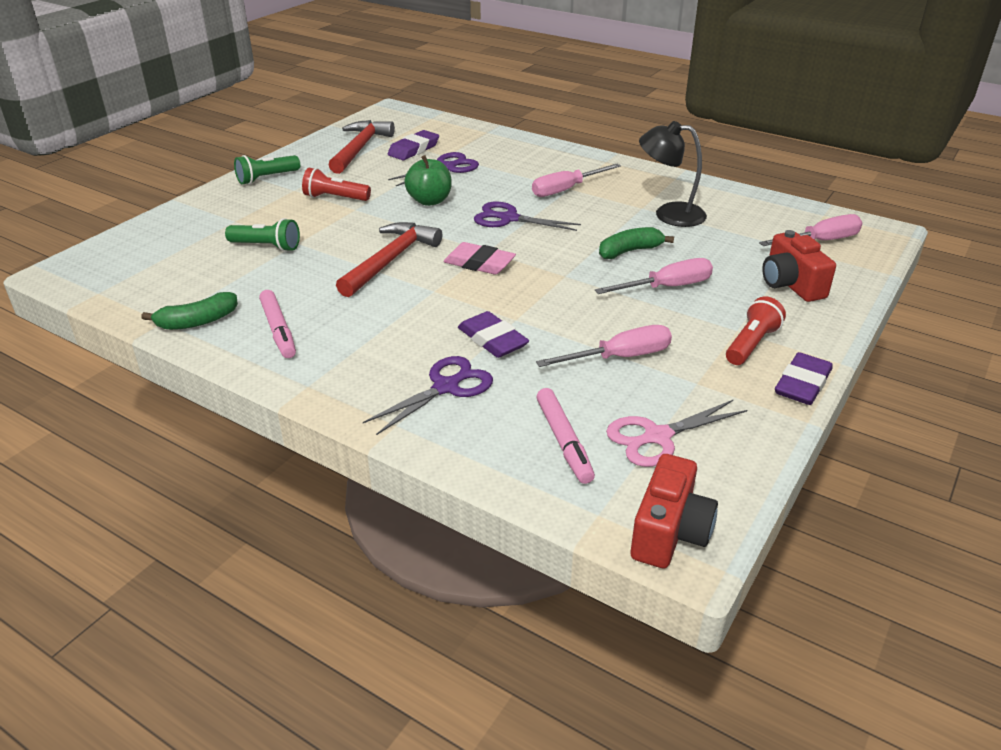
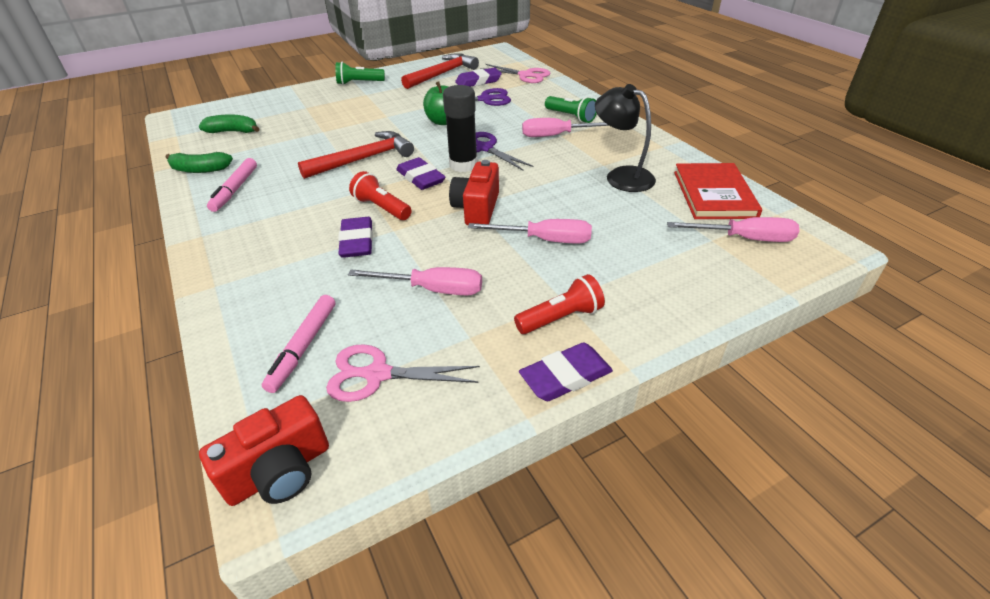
camera: 30 degrees right, 5 degrees up
(266, 246) = (301, 129): green flashlight -> green flashlight (570, 117)
(335, 198) = (384, 105): red flashlight -> red flashlight (382, 208)
(446, 387) = (280, 268): purple scissors -> none
(459, 133) = (526, 75): none -> pink scissors
(479, 263) = (421, 178): pink eraser -> purple eraser
(508, 240) = (463, 165): none -> black glue stick
(629, 251) = (549, 199): green banana -> green banana (233, 132)
(761, 211) = (714, 194): none -> red book
(790, 284) = (665, 272): red camera -> red camera (477, 209)

